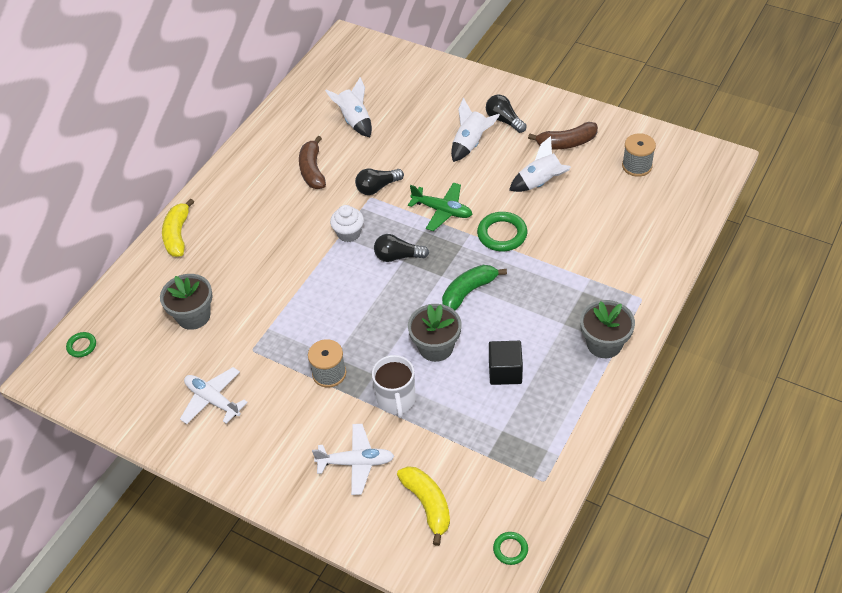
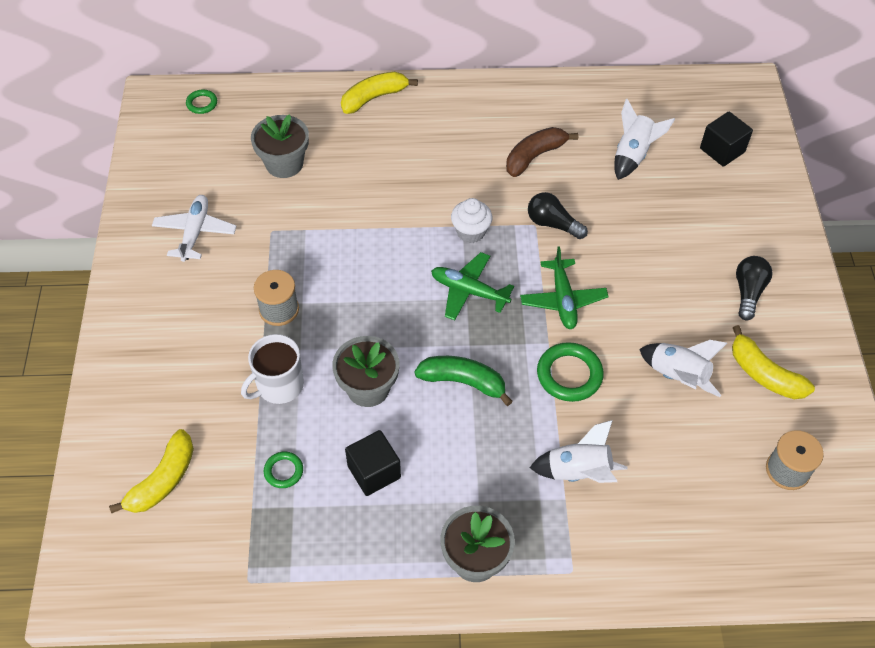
camera: 55 degrees right, 5 degrees up
(356, 462) = (183, 389): white plane -> none
(387, 77) = (722, 150): none -> black cube
(398, 256) = (469, 291): black light bulb -> green plane
(470, 144) = (684, 277): white rocket -> white rocket (578, 472)
(510, 549) = (144, 588): green ring -> green ring (283, 471)
(566, 143) = (764, 374): brown banana -> yellow banana

